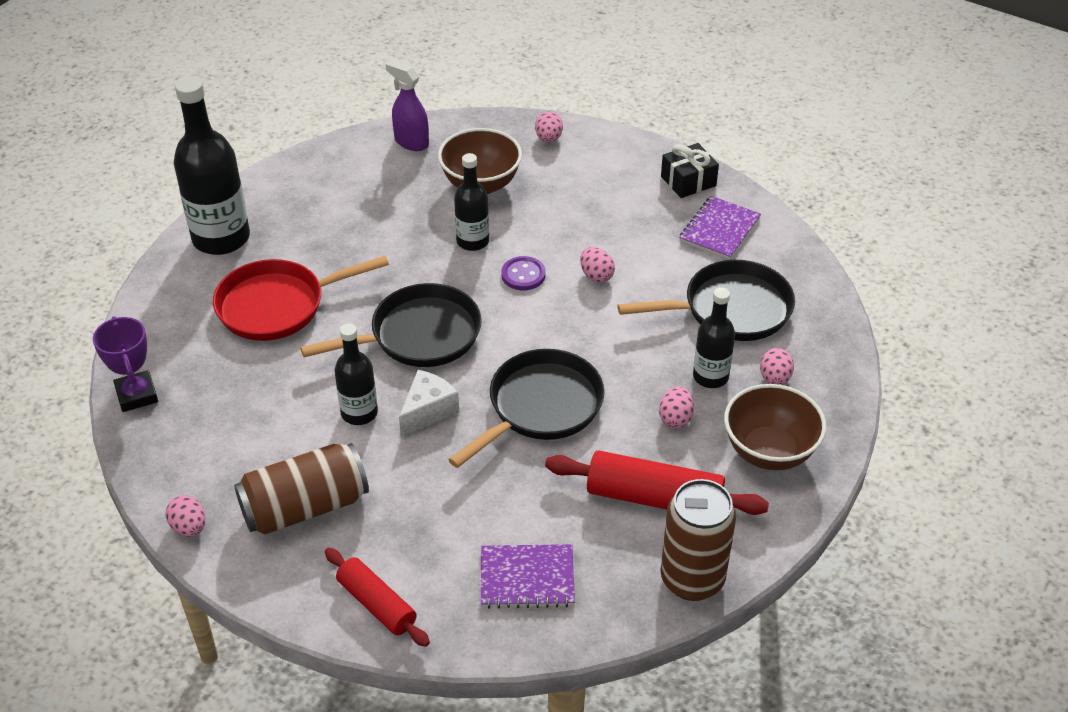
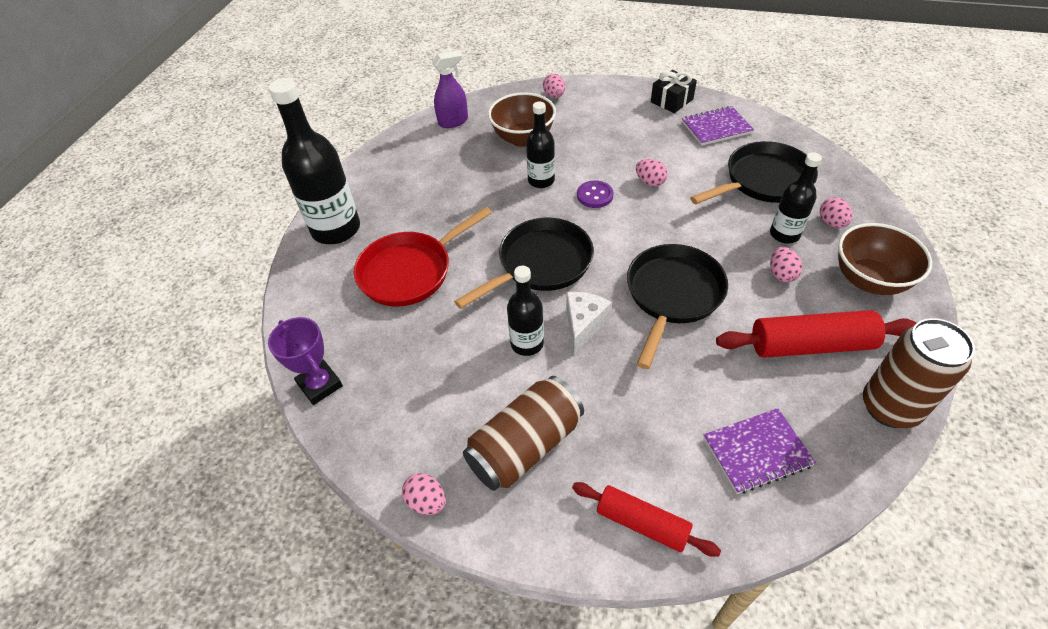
camera: 15 degrees left, 5 degrees up
(411, 142) = (453, 121): purple spray bottle -> purple spray bottle turned 135 degrees clockwise
(719, 230) = (716, 128): purple notebook -> purple notebook turned 60 degrees clockwise

